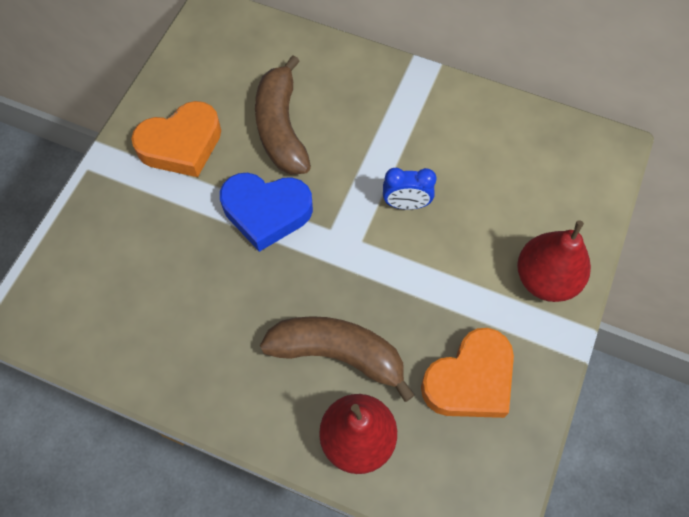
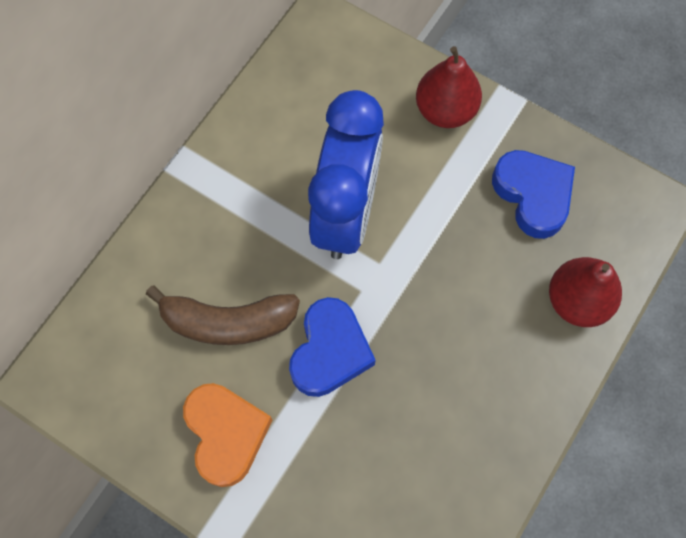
camera: 80 degrees left, 5 degrees up
(338, 354) = (495, 304): brown banana -> none
(406, 204) = (346, 213): blue clock -> blue clock, size x2.49
(470, 380) = (533, 195): orange heart -> blue heart

